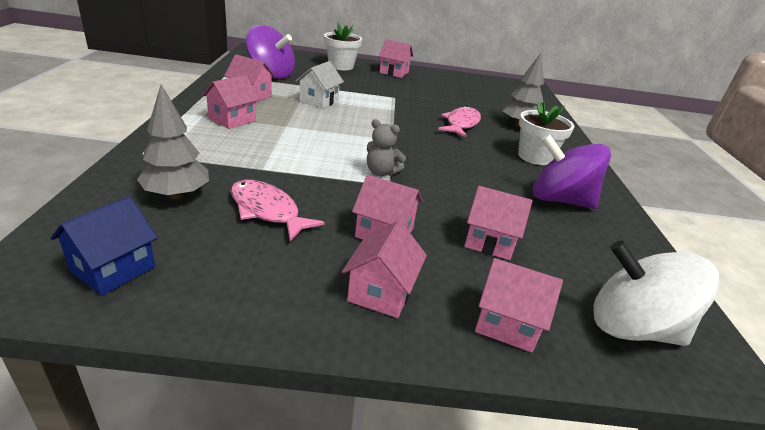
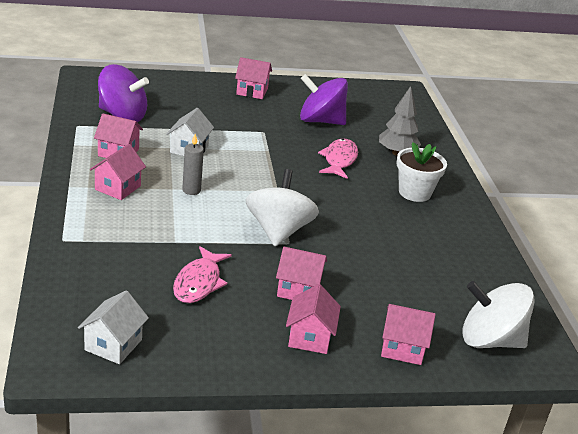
camera: 10 degrees left, 0 degrees up
(113, 269) = (113, 345): blue house -> white house
(177, 195) = (119, 278): grey tree -> none
(267, 211) = (199, 283): pink fish -> pink fish turned 105 degrees counterclockwise
(304, 129) = (191, 190): none -> grey candle
(341, 66) = (191, 90): white flower pot -> none
(381, 172) = (278, 231): grey teddy bear -> white spinning top
(489, 241) = (383, 286): pink house -> none
(559, 200) = (438, 238): purple spinning top -> purple spinning top (320, 121)

